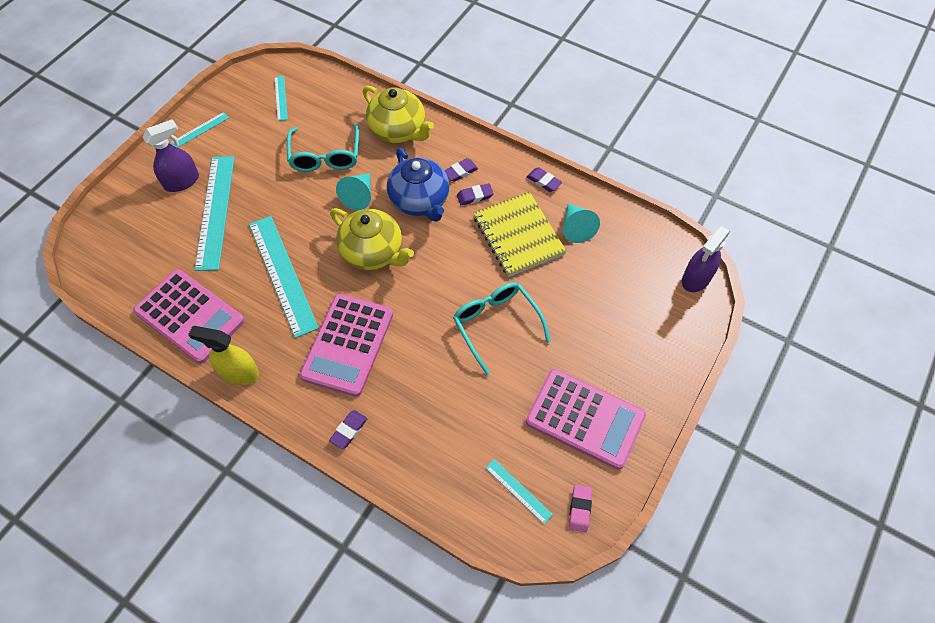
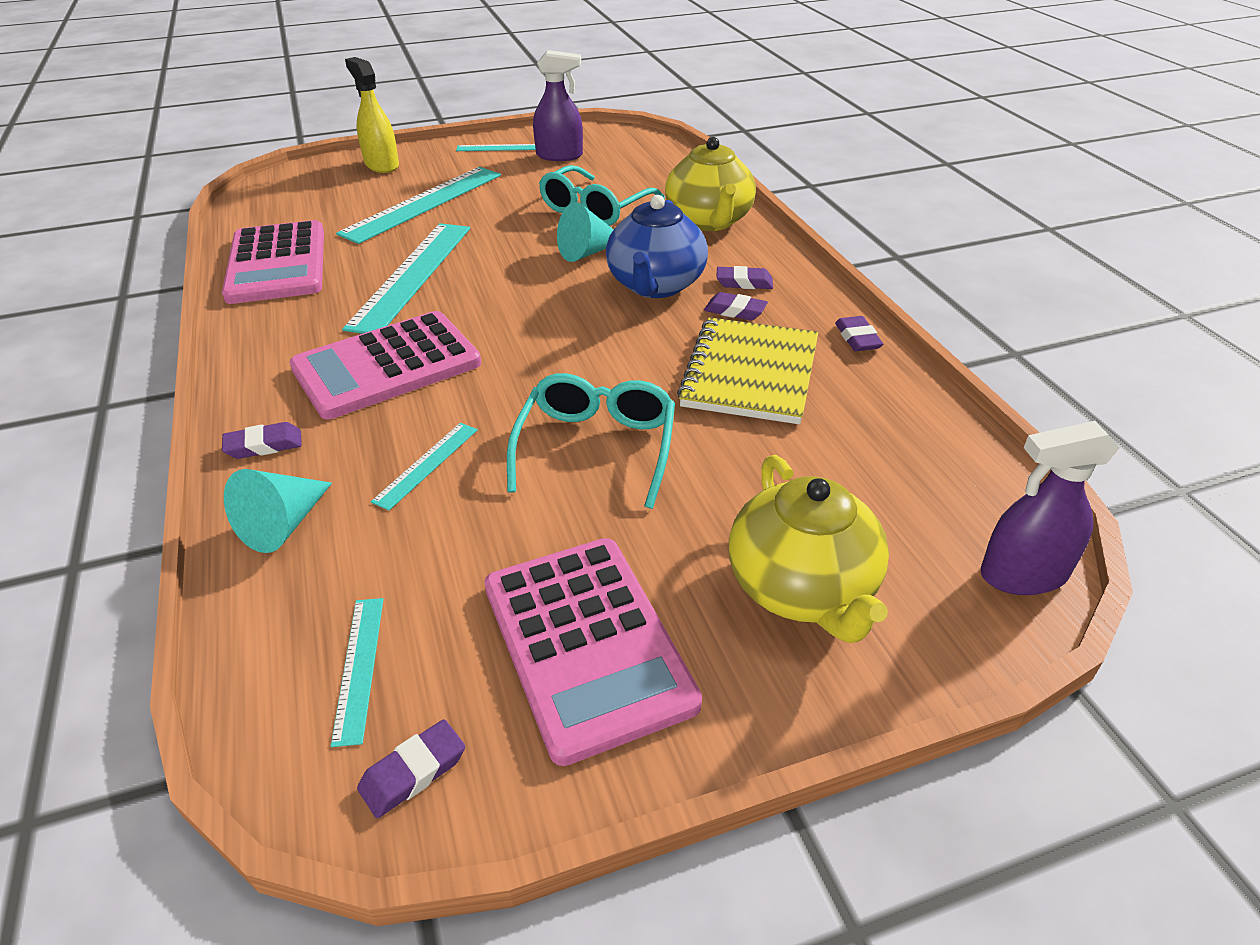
camera: 40 degrees right, 20 degrees down
(182, 181) = (426, 173): purple spray bottle -> purple spray bottle (559, 155)
(239, 372) = (246, 329): yellow spray bottle -> yellow spray bottle (381, 165)
(281, 98) = (609, 154): turquoise ruler -> turquoise ruler (426, 464)
(373, 252) = (536, 303): yellow teapot -> yellow teapot (802, 588)
(576, 228) = (853, 406): turquoise cone -> turquoise cone (284, 524)
(580, 509) = (413, 772): pink eraser -> purple eraser

